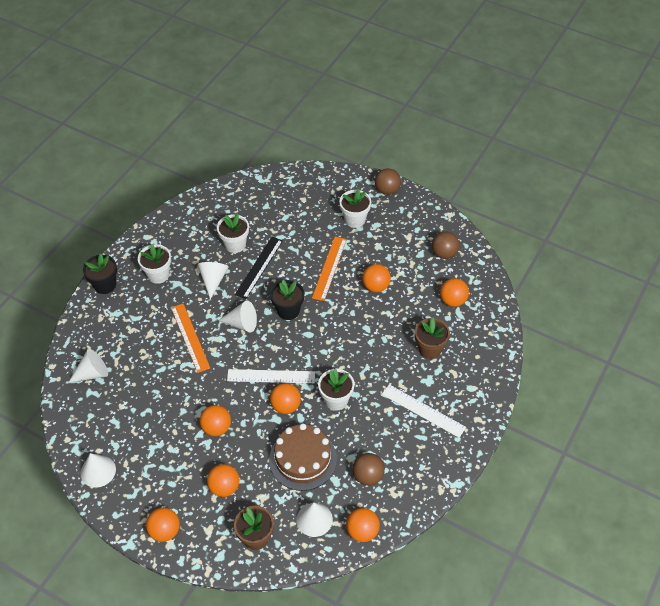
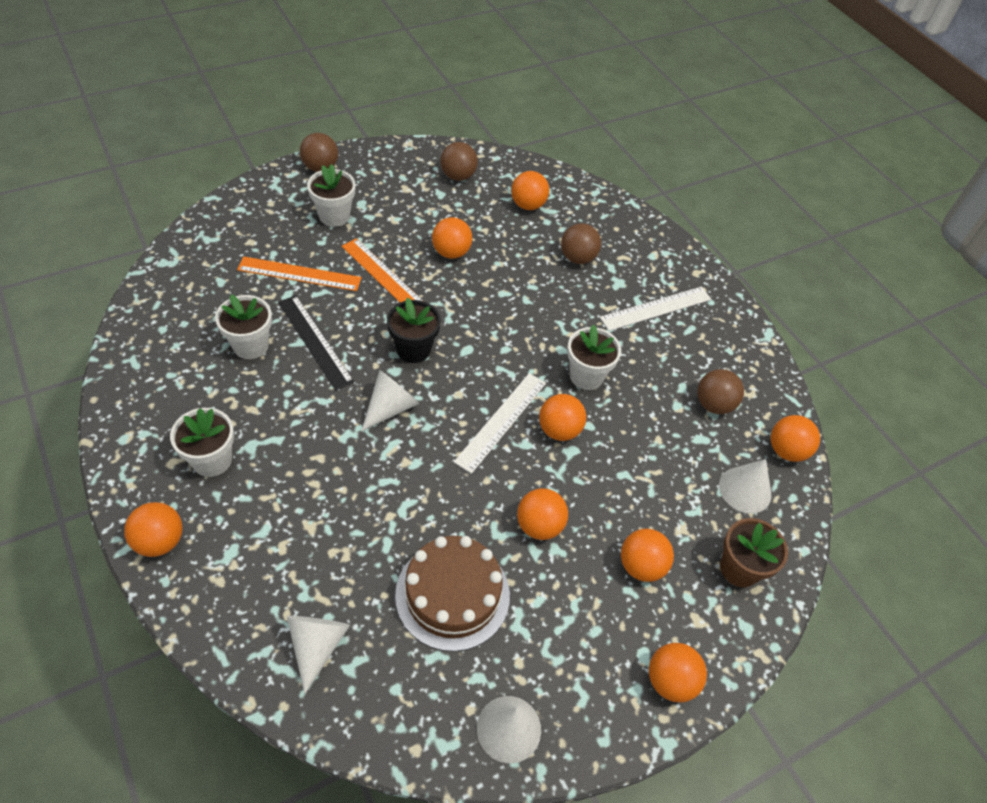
camera: 65 degrees left, 0 degrees up
(105, 285) = (160, 541): black flower pot -> orange ball
(190, 337) = (361, 478): orange ruler -> orange ruler (299, 274)
(213, 280) = (287, 400): white cone -> none
(303, 459) = (651, 455): brown cake -> brown cake (452, 594)
(430, 349) = (577, 258): brown flower pot -> brown ball

